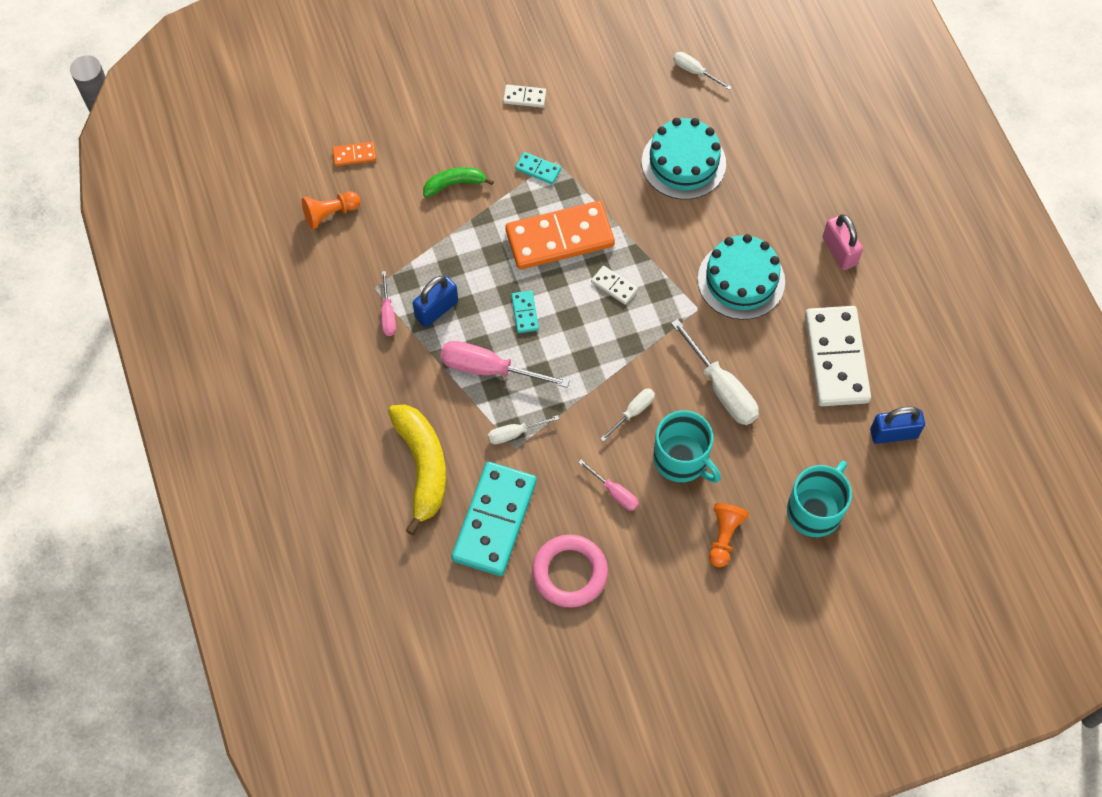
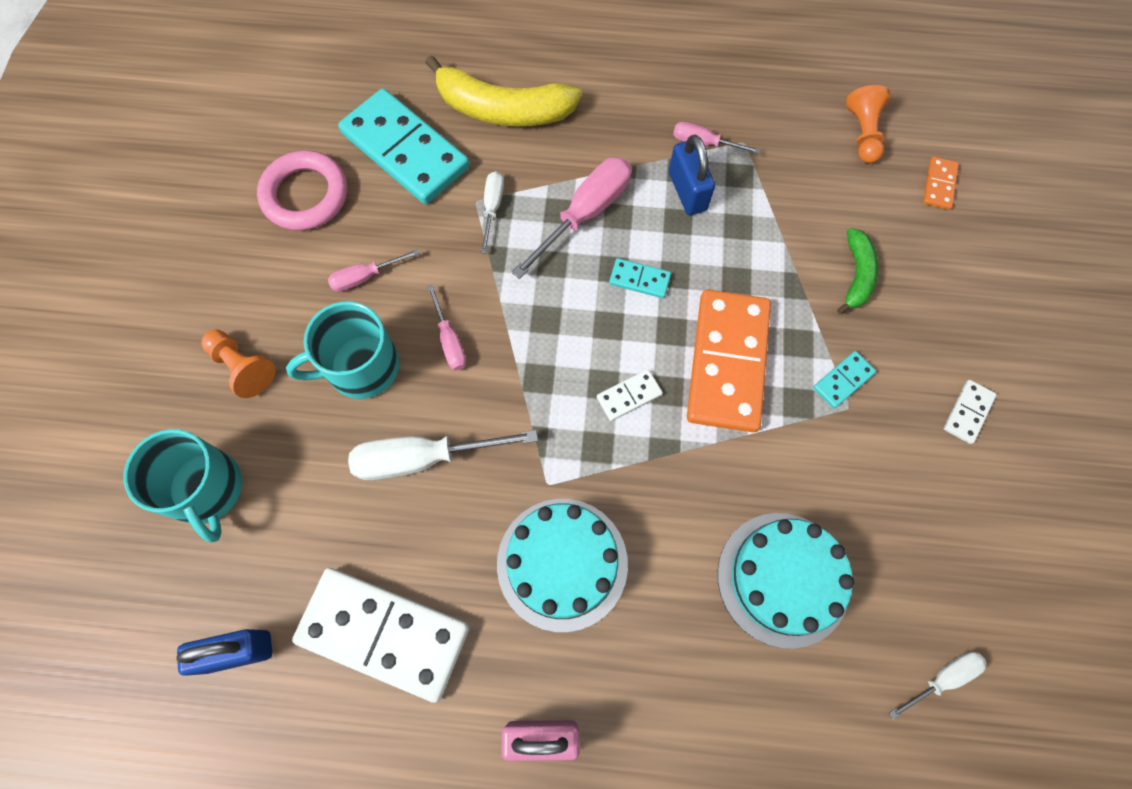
camera: 115 degrees right, 5 degrees up
(633, 412) = (449, 340): white screwdriver -> pink screwdriver
(893, 433) = (238, 651): blue padlock -> blue padlock turned 60 degrees clockwise

